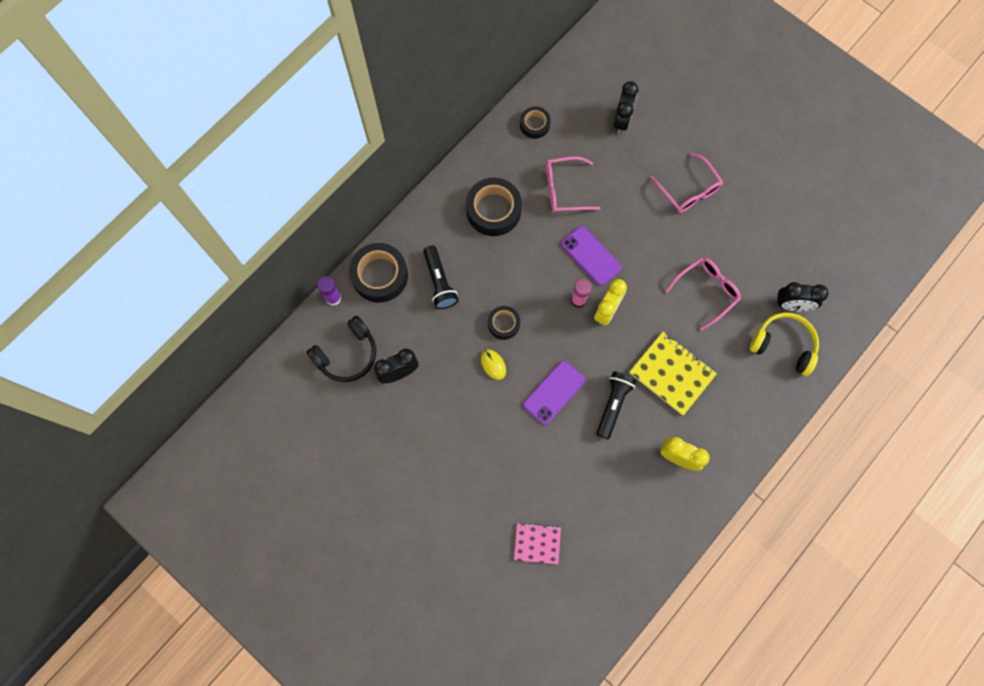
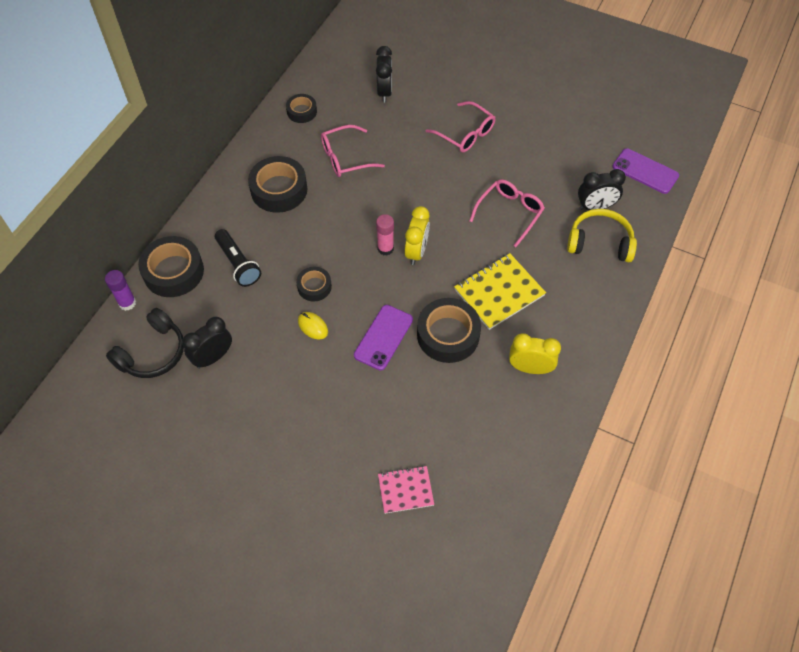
camera: 15 degrees left, 15 degrees down
(591, 256) = (387, 208): purple phone -> purple phone (645, 171)
(613, 405) = (448, 335): black flashlight -> black tape
(672, 373) = (499, 292): yellow notebook -> yellow notebook turned 60 degrees counterclockwise

